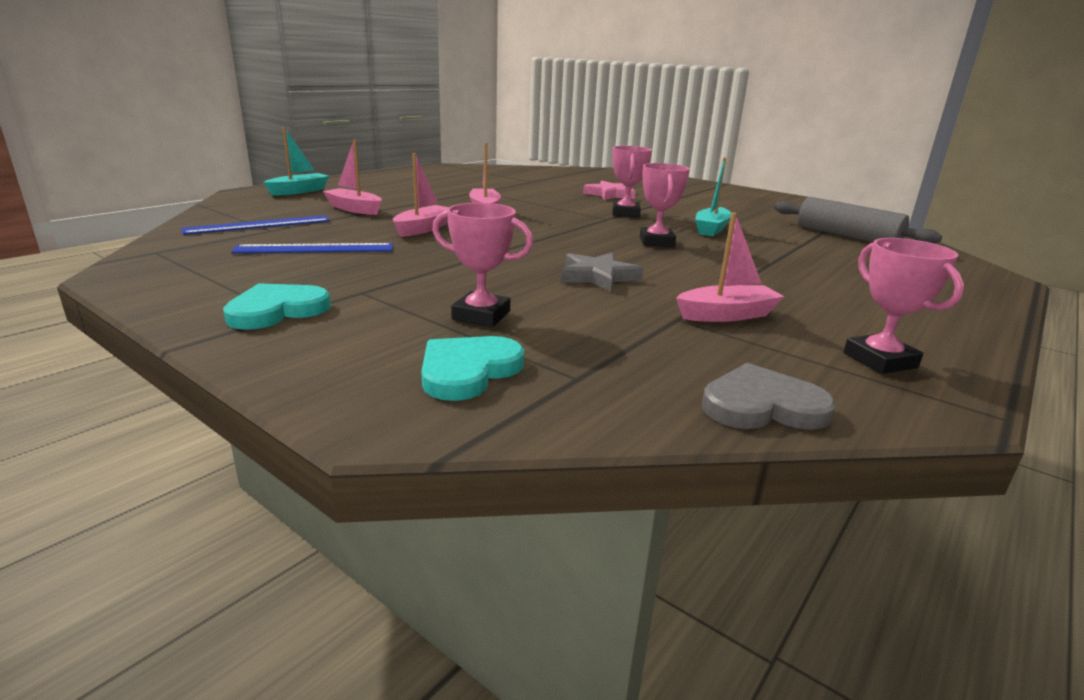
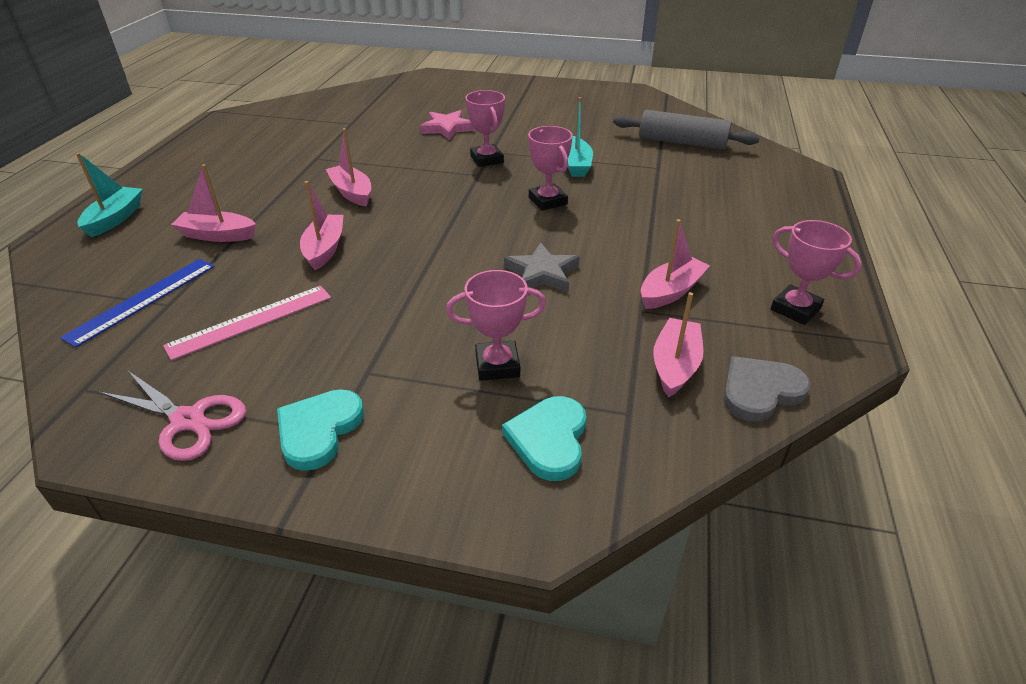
camera: 25 degrees left, 15 degrees up
(195, 281) = (188, 420): none -> pink scissors
(315, 249) = (251, 321): blue ruler -> pink ruler
(672, 361) = (675, 365): none -> pink boat

